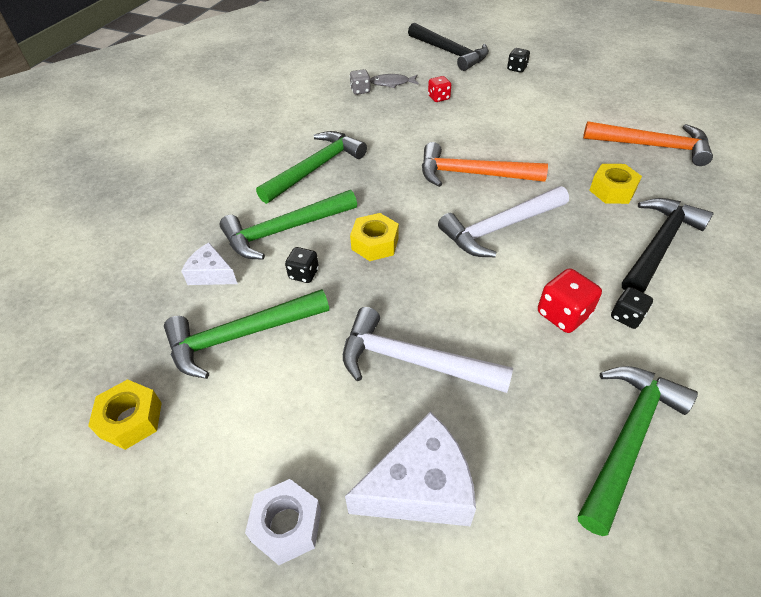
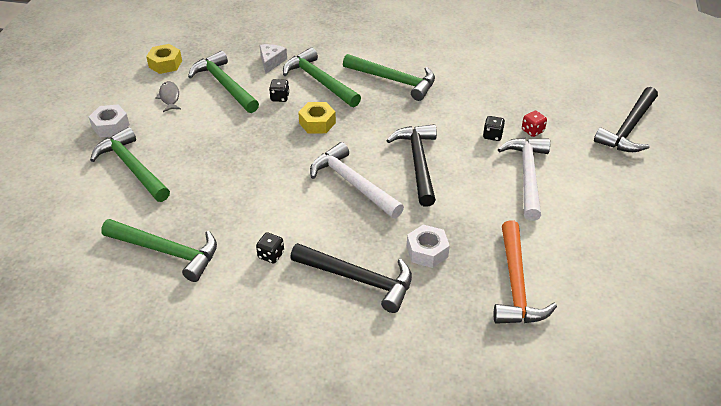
camera: 75 degrees right, 5 degrees down
(360, 90) = (519, 83): grey dice -> none
(392, 83) = (543, 99): grey fish -> grey fish (169, 97)
(412, 361) = (215, 154): white hammer -> white hammer (527, 176)
(420, 487) = (132, 167): white cheese -> green hammer
(472, 174) = (418, 163): orange hammer -> black hammer
(516, 69) = (624, 179): black dice -> black dice (492, 135)
(563, 314) = (267, 221): red dice -> none
(612, 190) = (427, 251): yellow nut -> white nut

